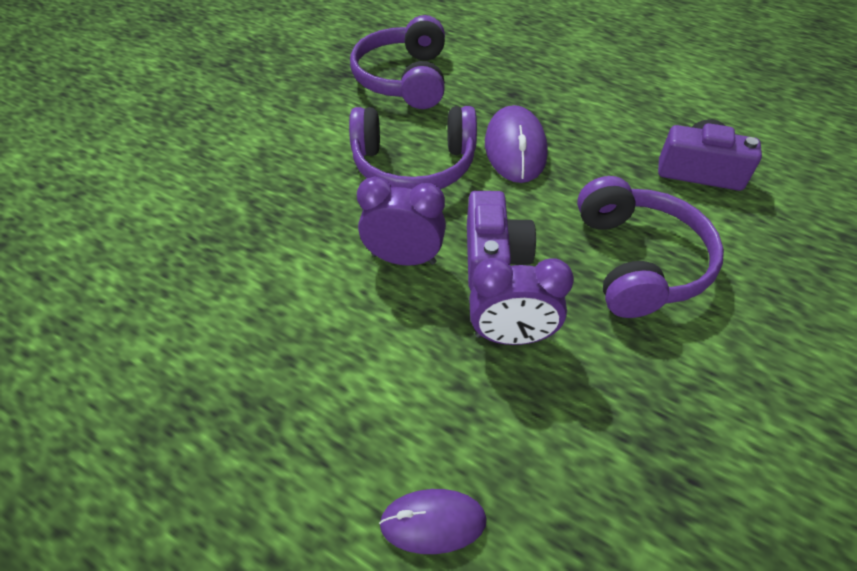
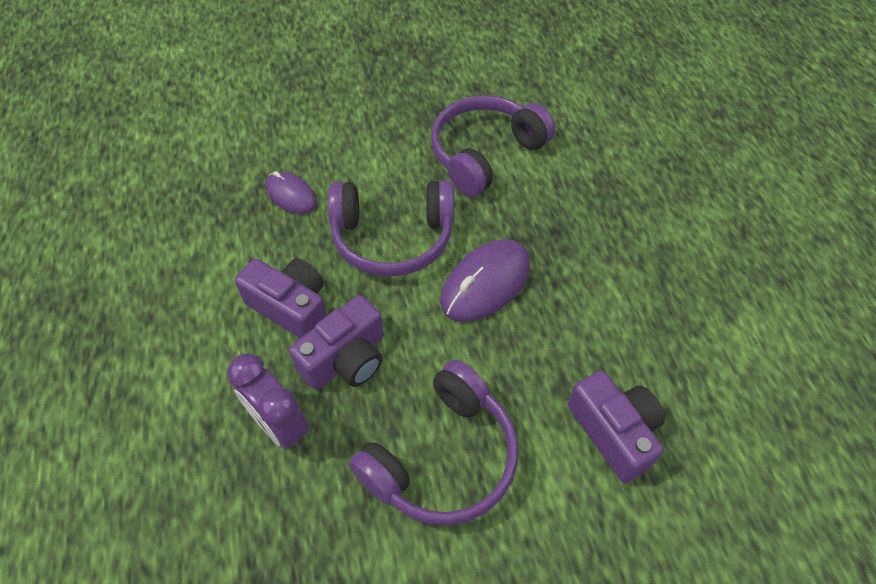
camera: 45 degrees right, 5 degrees up
(403, 259) = (291, 307): purple clock -> purple camera
(413, 165) = (392, 238): purple headphones -> purple headphones turned 45 degrees counterclockwise
(433, 522) = (92, 491): purple mouse -> purple mouse (291, 195)

